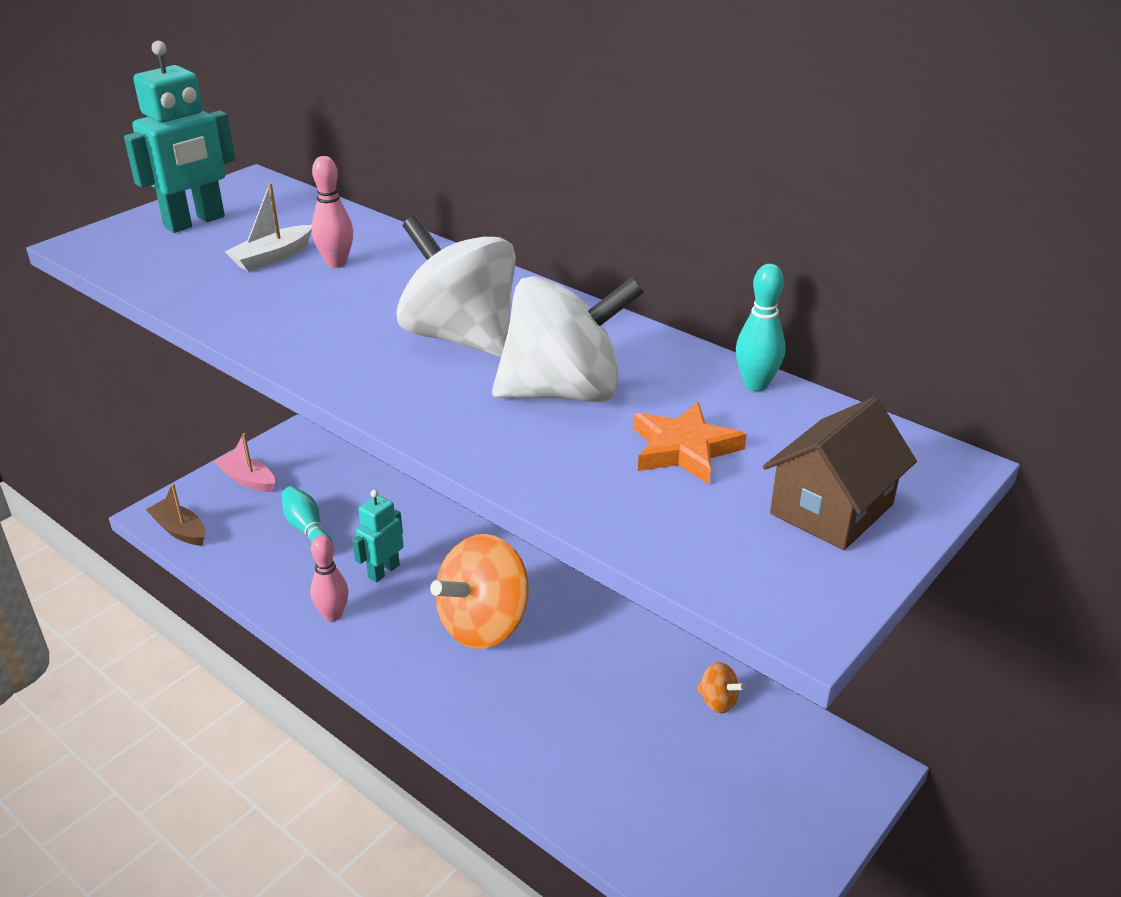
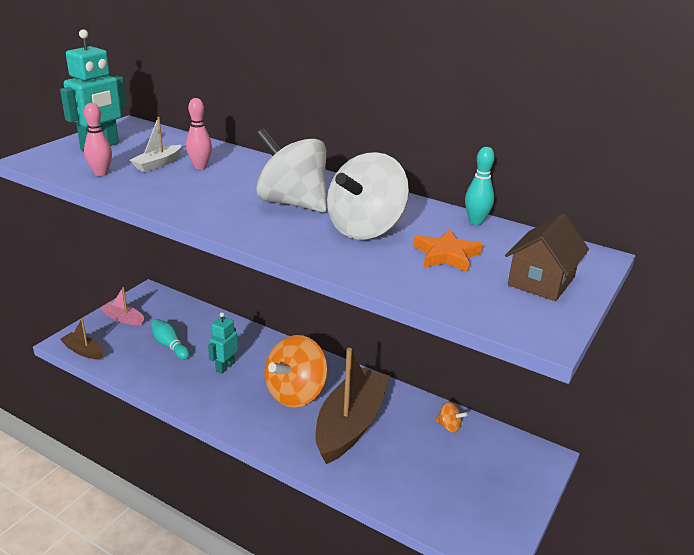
camera: 10 degrees left, 5 degrees down
(333, 615) = (197, 394): pink bowling pin -> pink bowling pin (101, 173)
(559, 684) = (350, 424): none -> brown boat
(564, 392) = (365, 229): white spinning top -> white spinning top turned 150 degrees clockwise

